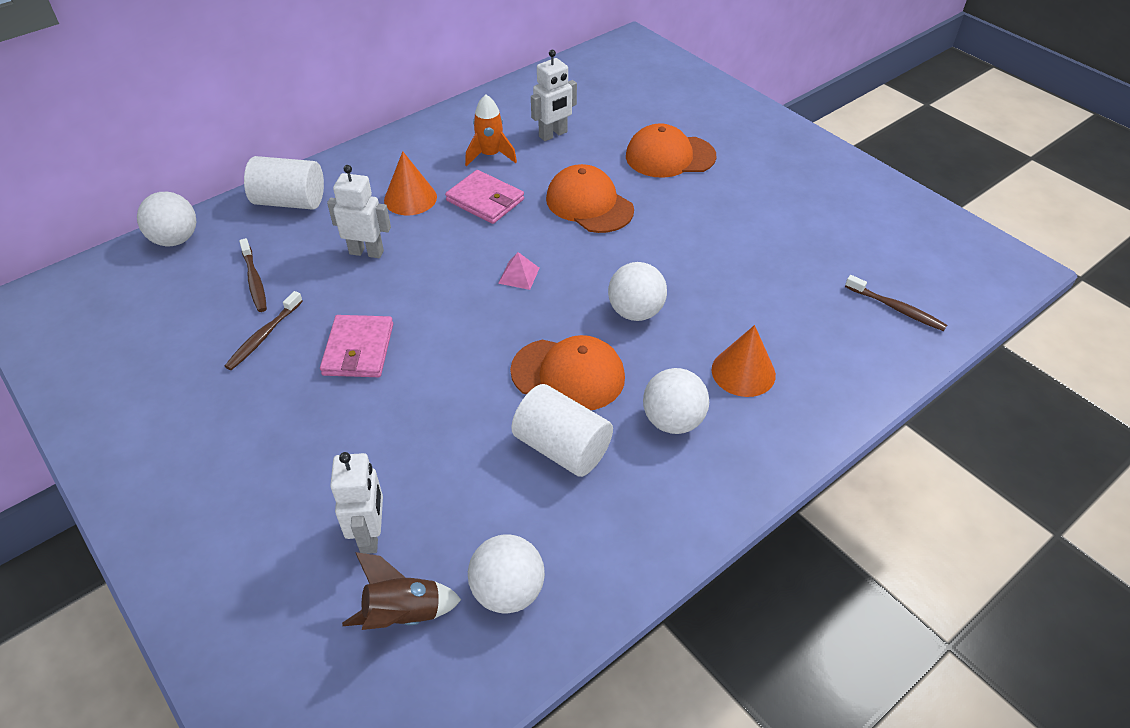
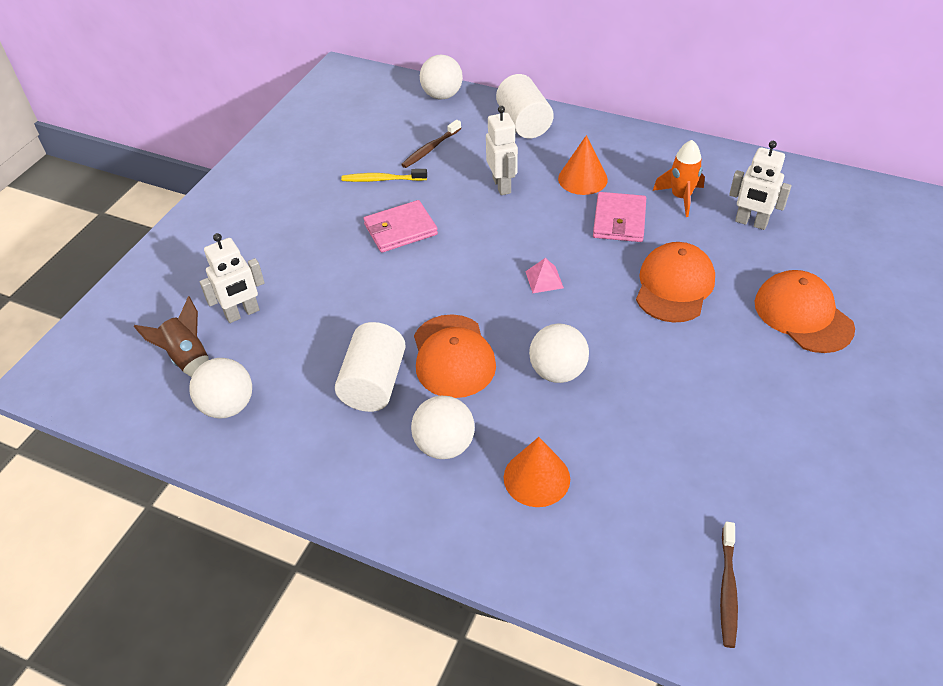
camera: 65 degrees right, 0 degrees up
(264, 336) = (382, 179): brown toothbrush -> yellow toothbrush

